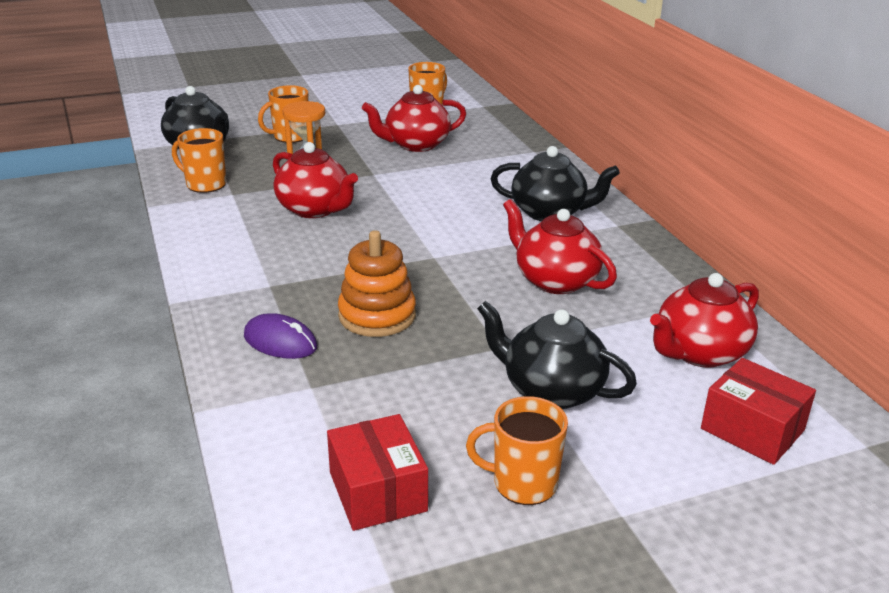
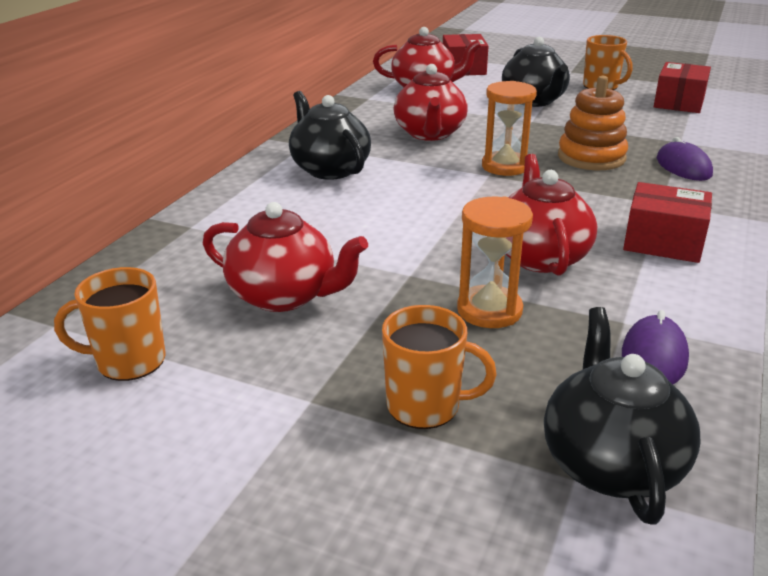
camera: 135 degrees left, 0 degrees up
(205, 184) = (654, 357): orange mug -> purple mouse
(243, 250) = (663, 242): none -> red box
(434, 271) = (505, 166): none -> orange hourglass

